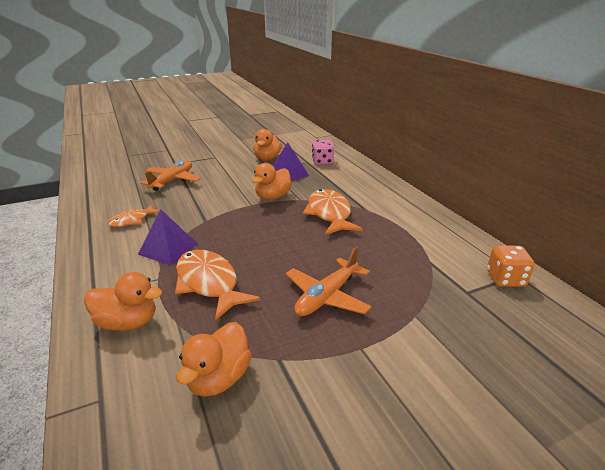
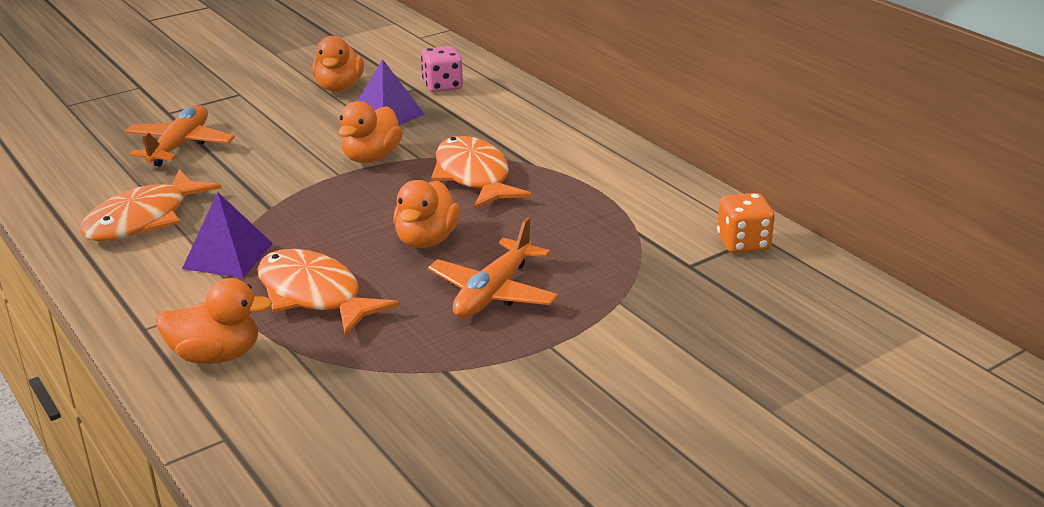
camera: 10 degrees left, 0 degrees up
(132, 220) = (144, 219): orange fish -> orange fish, size x1.72
(218, 378) = (372, 399): orange duck -> orange duck (426, 240)

